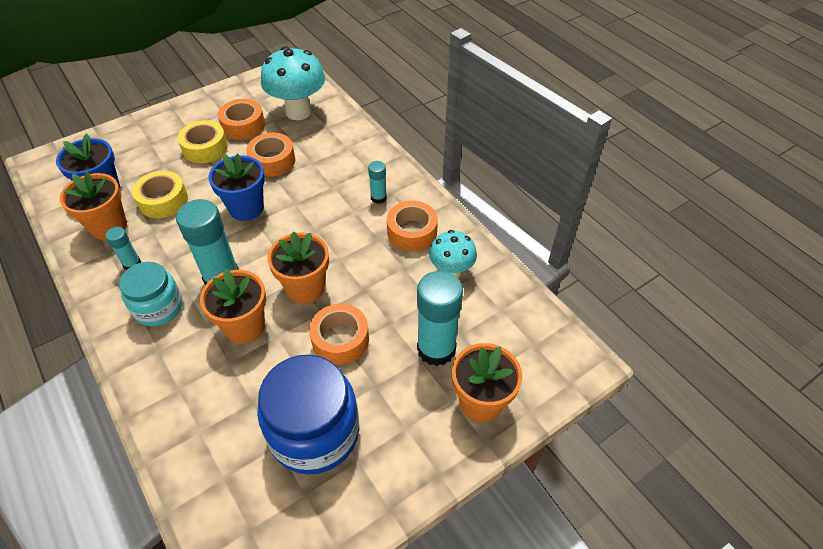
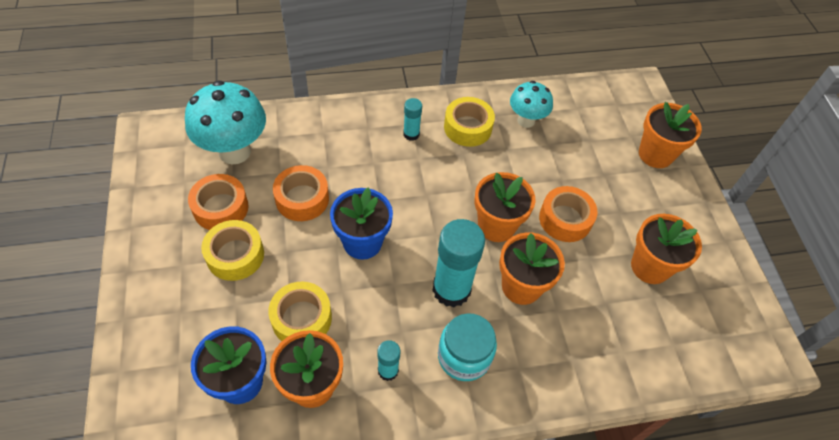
camera: 70 degrees left, 5 degrees up
(314, 432) = (650, 267): blue jar -> orange flower pot
(412, 232) = (467, 127): orange tape -> yellow tape
(436, 349) = (599, 161): turquoise glue stick -> none

